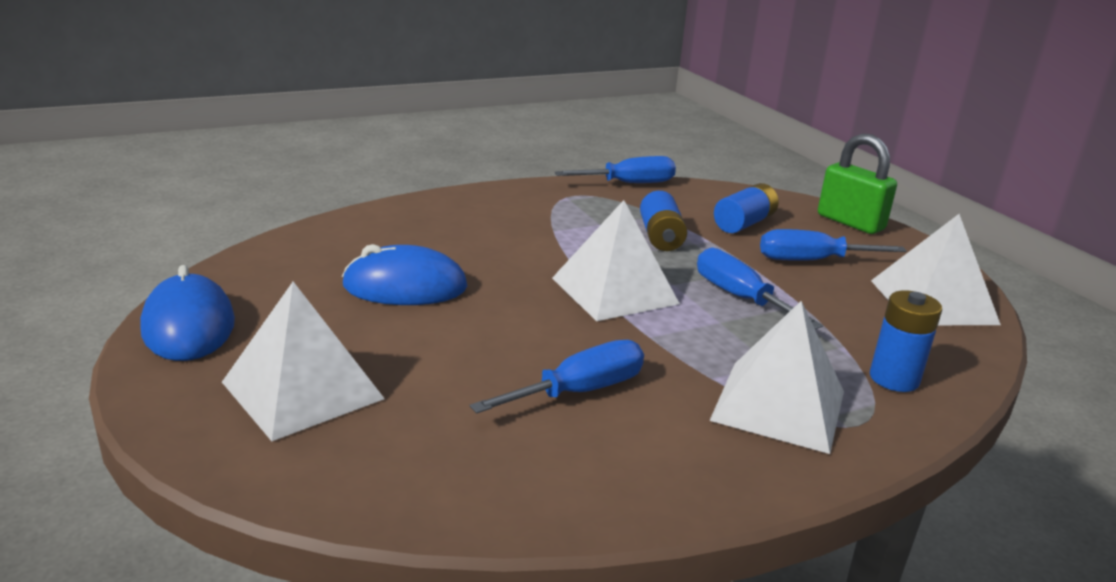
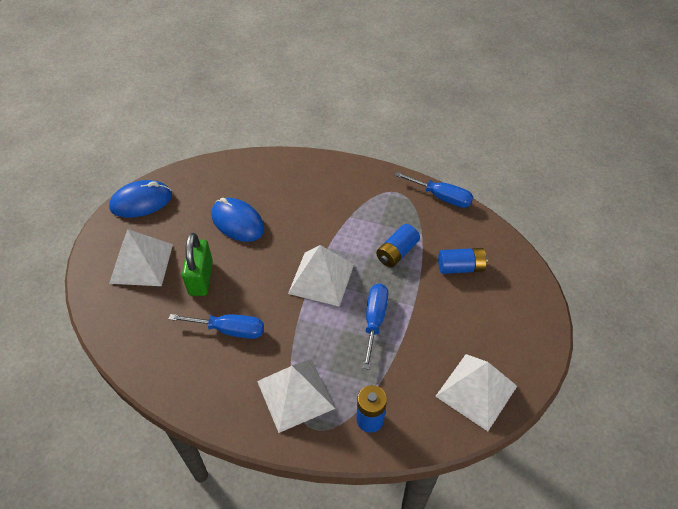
camera: 45 degrees right, 25 degrees up
(189, 326) = (141, 202): blue mouse -> blue mouse turned 45 degrees clockwise
(811, 260) = (455, 319): blue screwdriver -> none
(850, 222) = (531, 303): green padlock -> green padlock (201, 278)

